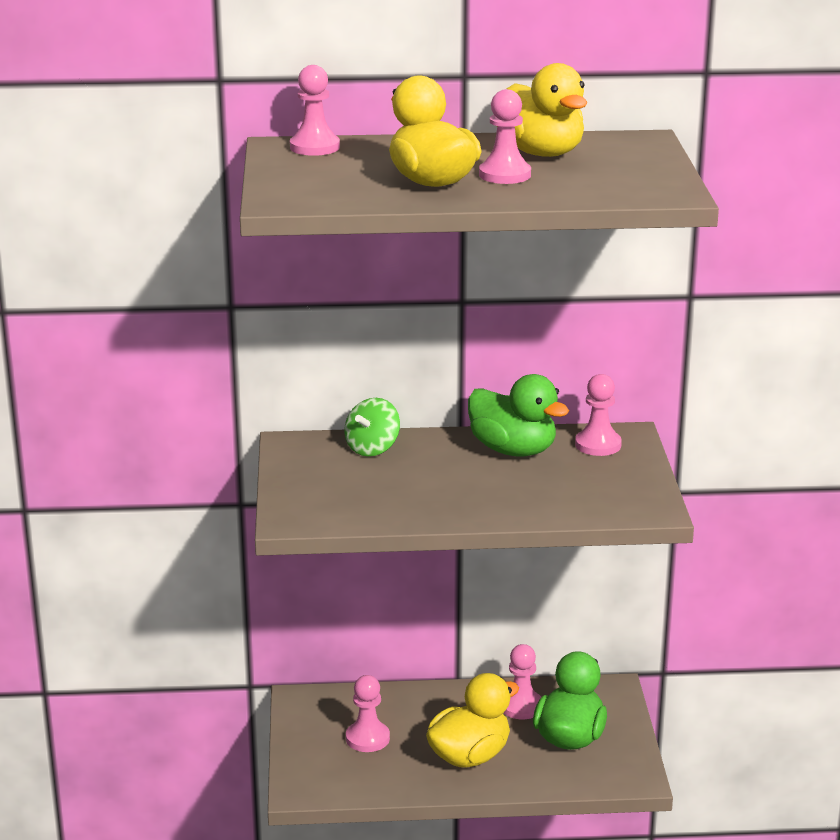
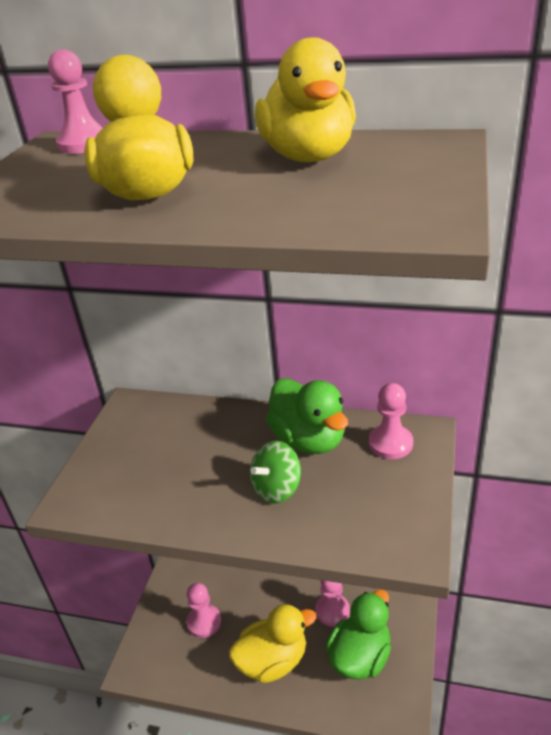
camera: 20 degrees right, 10 degrees up
(372, 448) = (189, 420): green spinning top -> green spinning top (277, 489)
(504, 175) = (239, 185): pink pawn -> none

